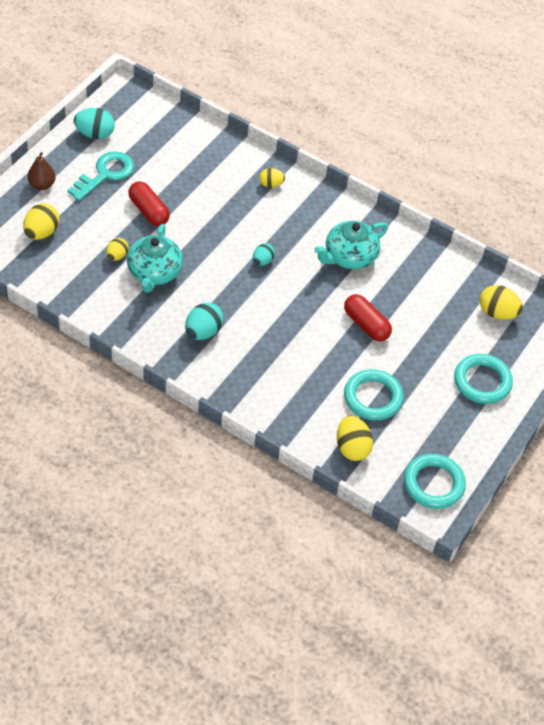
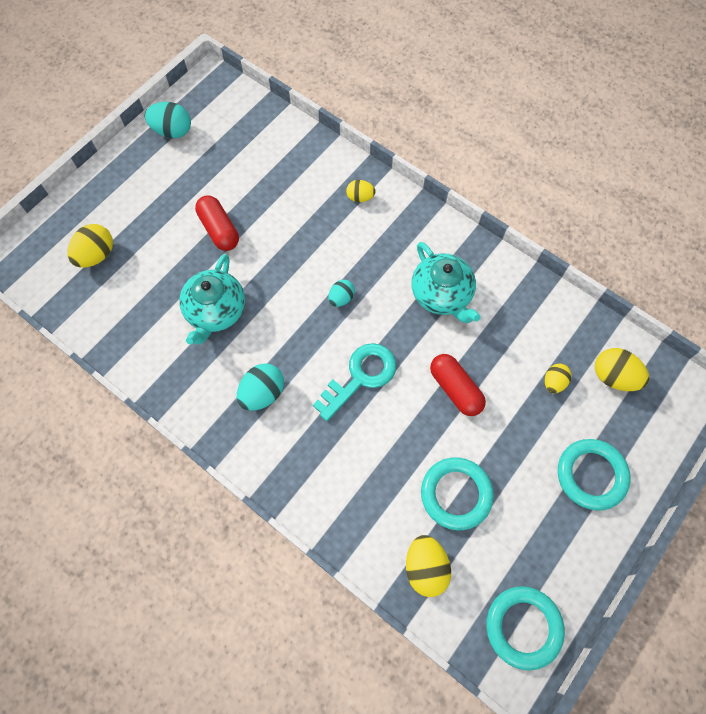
camera: 10 degrees right, 15 degrees up
(42, 185) = (106, 194): brown pear -> none
(105, 174) = (177, 181): turquoise key -> turquoise key (360, 377)
(117, 256) = (176, 288): yellow egg -> yellow egg (554, 382)
(349, 257) = (442, 295): turquoise teapot -> turquoise teapot turned 90 degrees counterclockwise

